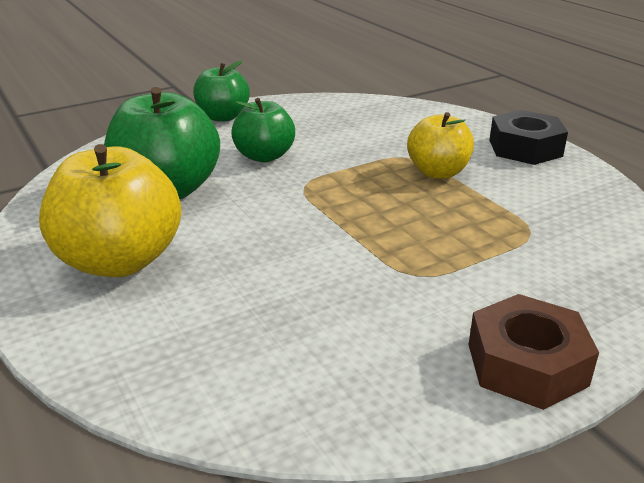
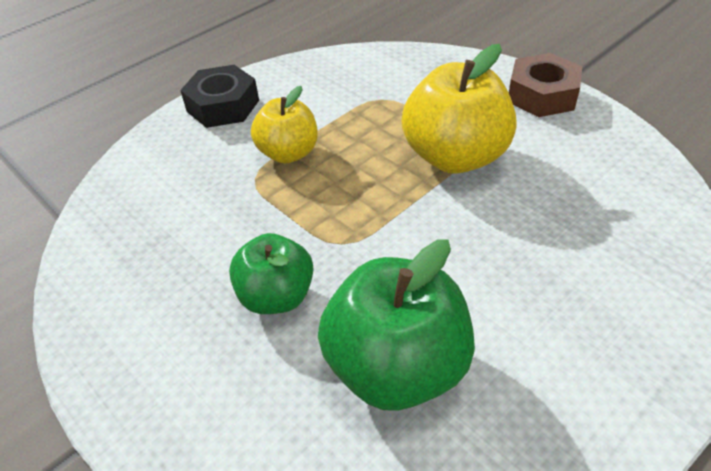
camera: 100 degrees left, 15 degrees up
(120, 261) = (560, 348): yellow apple -> yellow apple (455, 156)
(223, 117) = (140, 387): green apple -> none

